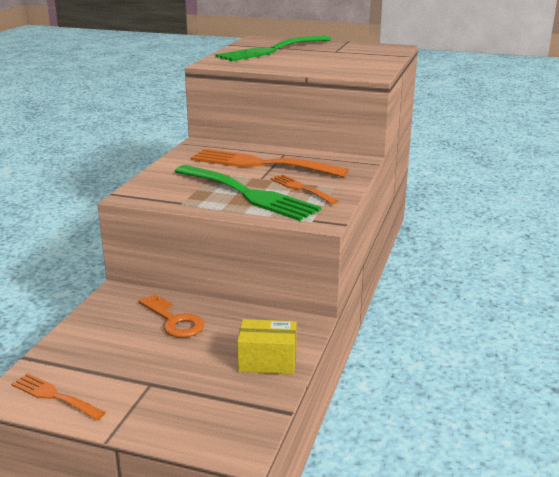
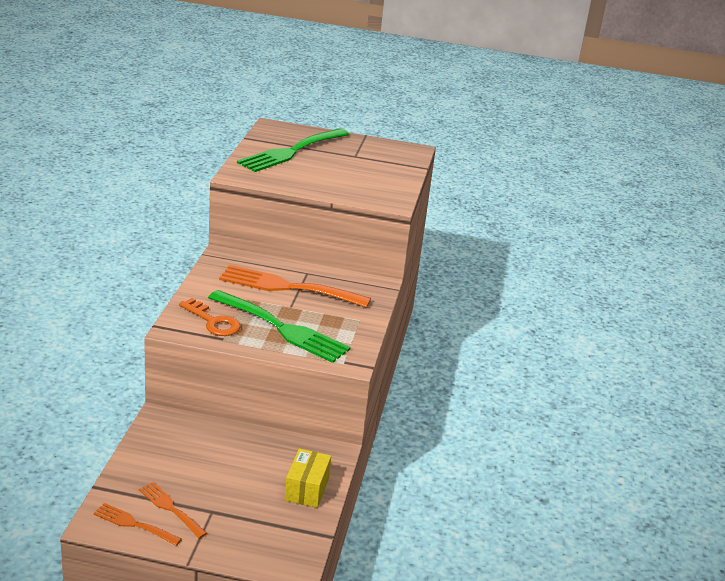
camera: 10 degrees left, 5 degrees up
(174, 320) = (219, 448): orange key -> orange key (213, 321)
(267, 361) = (307, 489): yellow box -> yellow box turned 75 degrees counterclockwise
(301, 188) = (329, 321): orange fork -> orange fork (170, 508)

